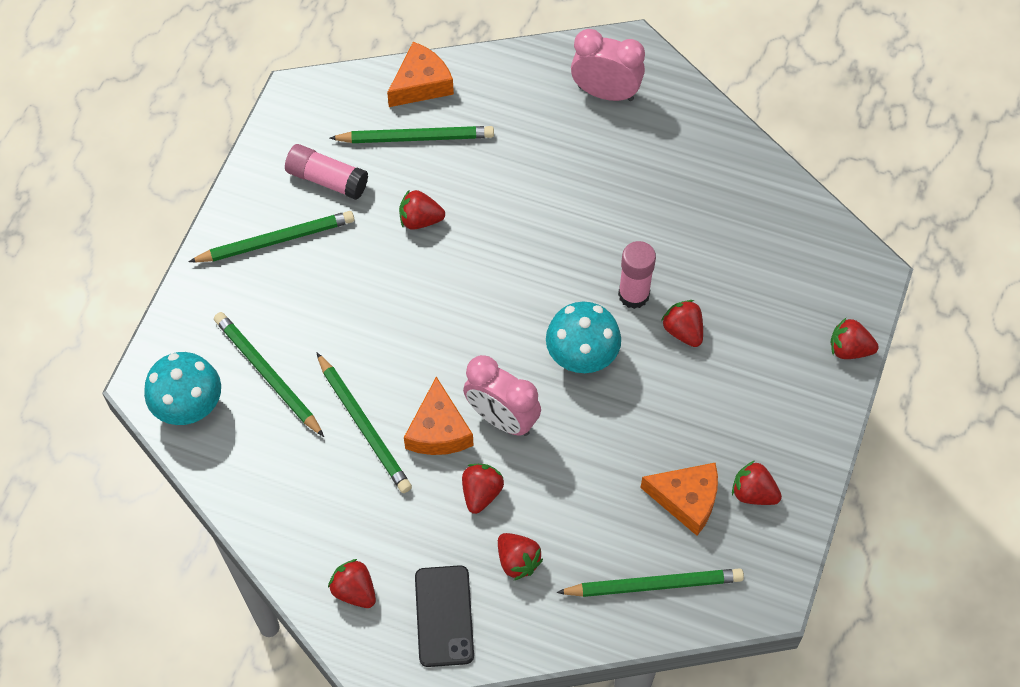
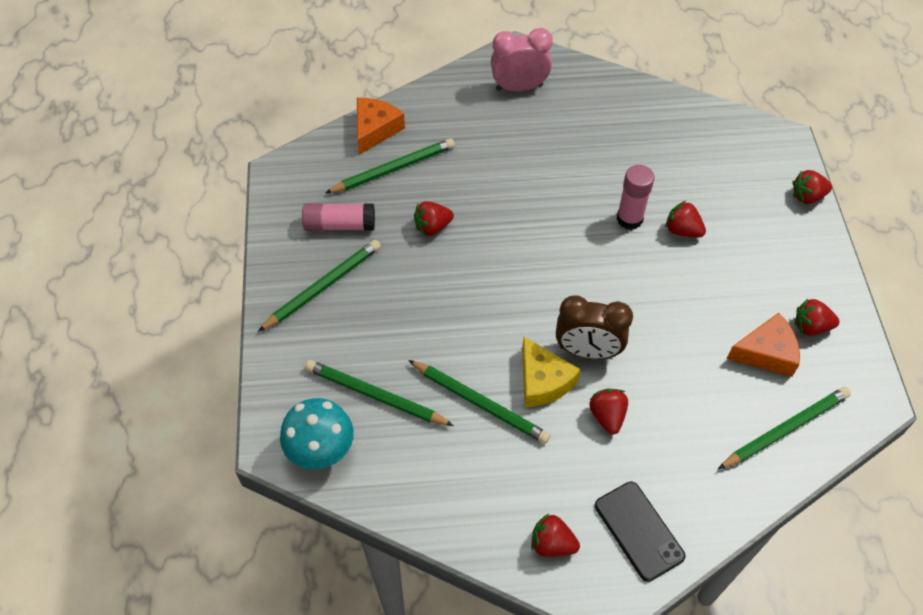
camera: 25 degrees left, 5 degrees down
(438, 430) = (543, 381): orange cheese -> yellow cheese
(502, 419) = (587, 351): pink clock -> brown clock
(517, 561) = (669, 458): red strawberry -> none
(582, 356) = (619, 279): turquoise mushroom -> none

